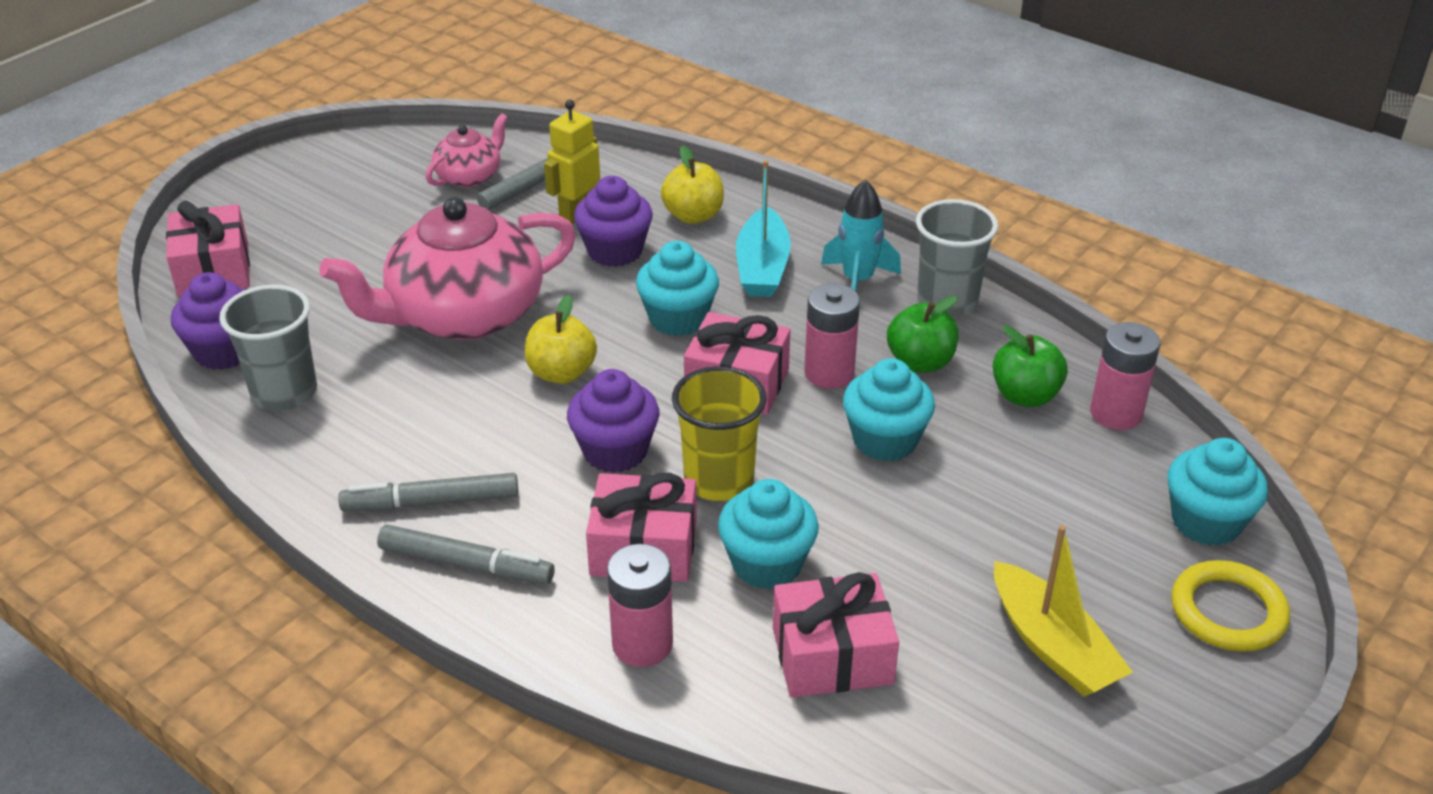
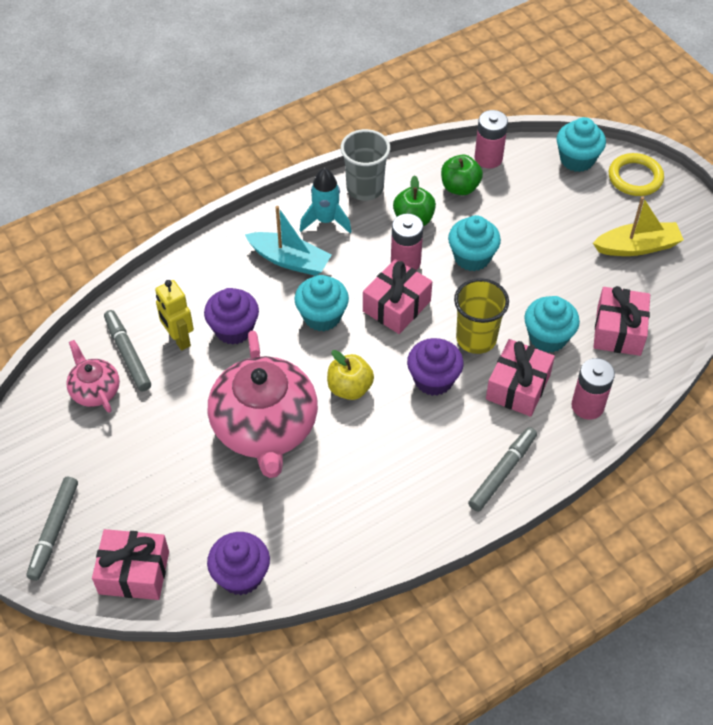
camera: 70 degrees left, 15 degrees up
(284, 393) = (304, 544): grey cup -> none
(431, 502) = (444, 480): grey marker -> grey marker (54, 531)
(693, 216) = (215, 278): yellow apple -> none

